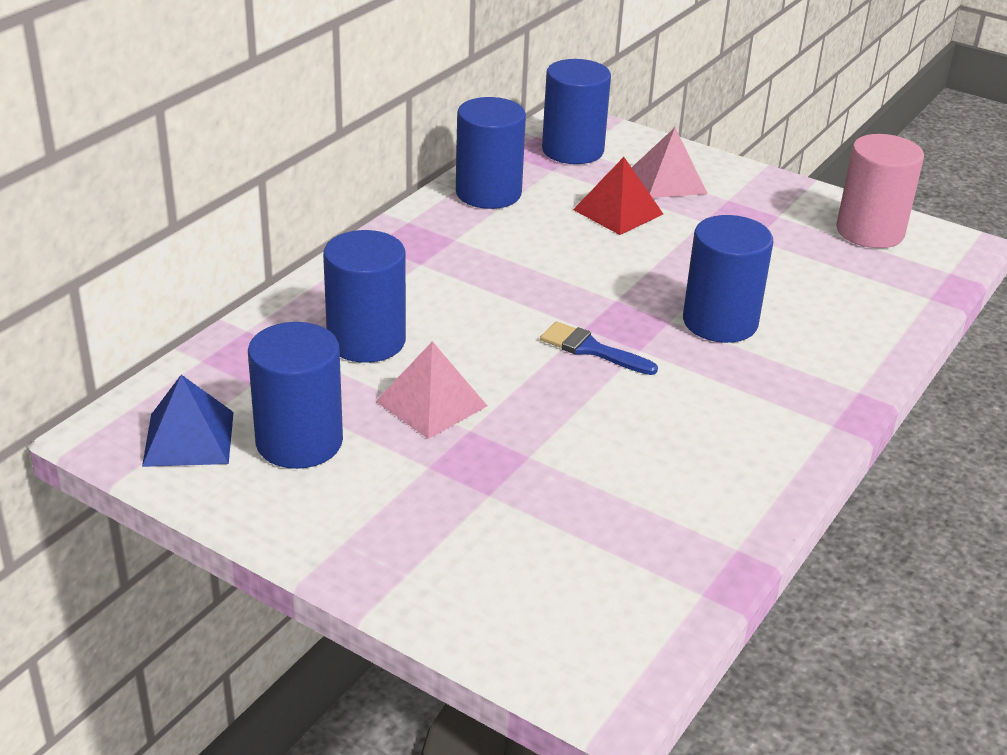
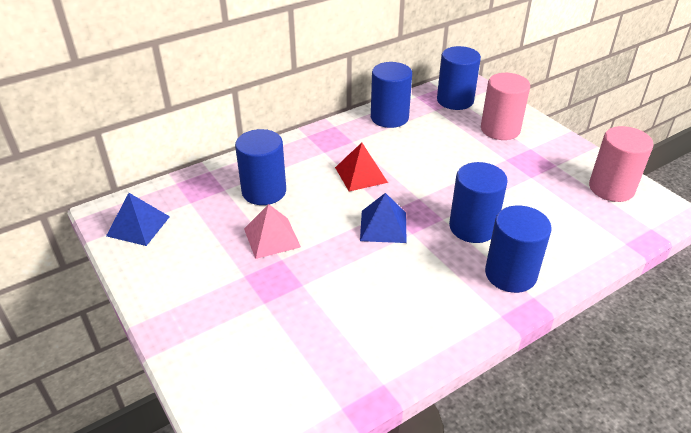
camera: 25 degrees right, 5 degrees up
(299, 442) = (189, 242): blue cylinder -> blue cylinder (510, 274)
(591, 349) = (383, 226): blue brush -> blue pyramid
(618, 211) = (457, 143): red pyramid -> red pyramid (361, 174)
(668, 181) = (500, 129): pink pyramid -> pink cylinder

